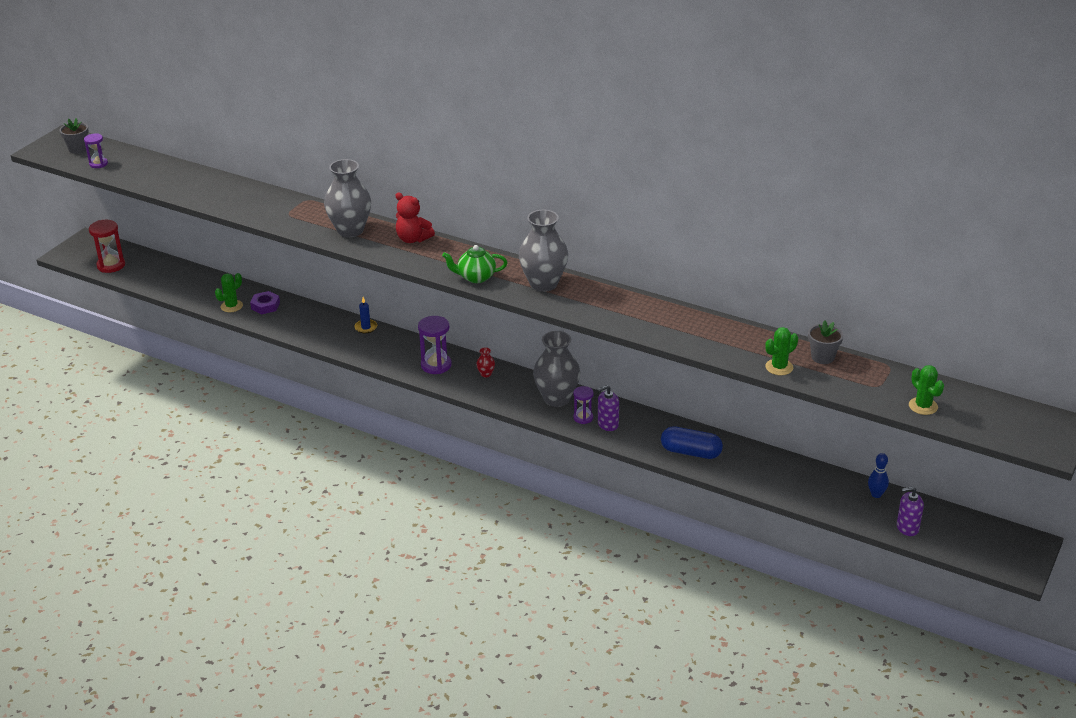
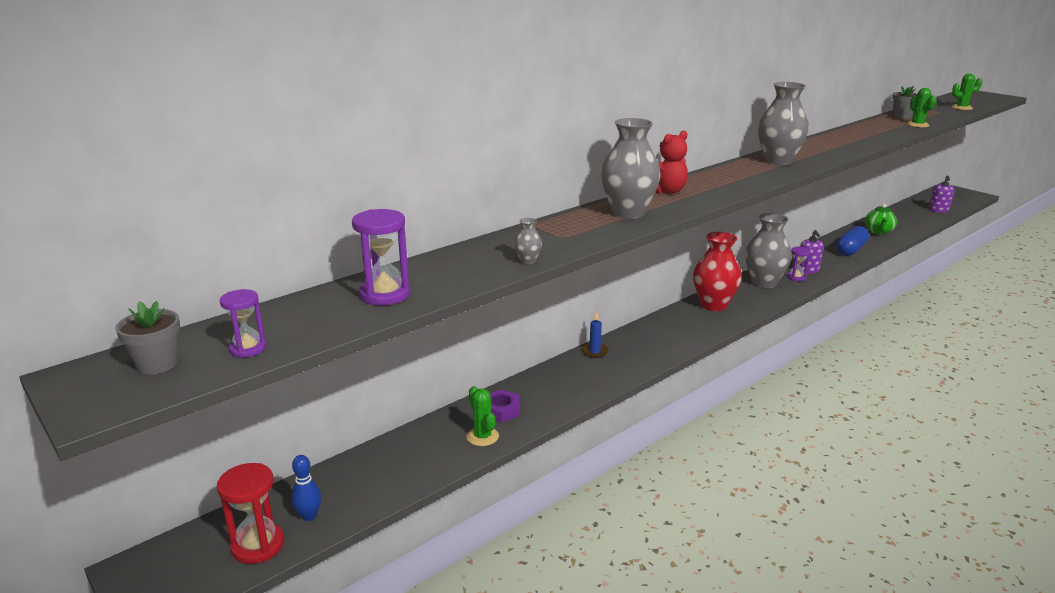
camera: 70 degrees left, 10 degrees down
(238, 210) = (528, 261): none -> grey vase
(436, 365) = (688, 325): purple hourglass -> purple hourglass (385, 294)
(475, 277) = (758, 179): green teapot -> green teapot (878, 231)
(486, 374) = (713, 305): red vase -> red vase, size x2.45
(876, 494) = (902, 211): blue bowling pin -> blue bowling pin (309, 516)

